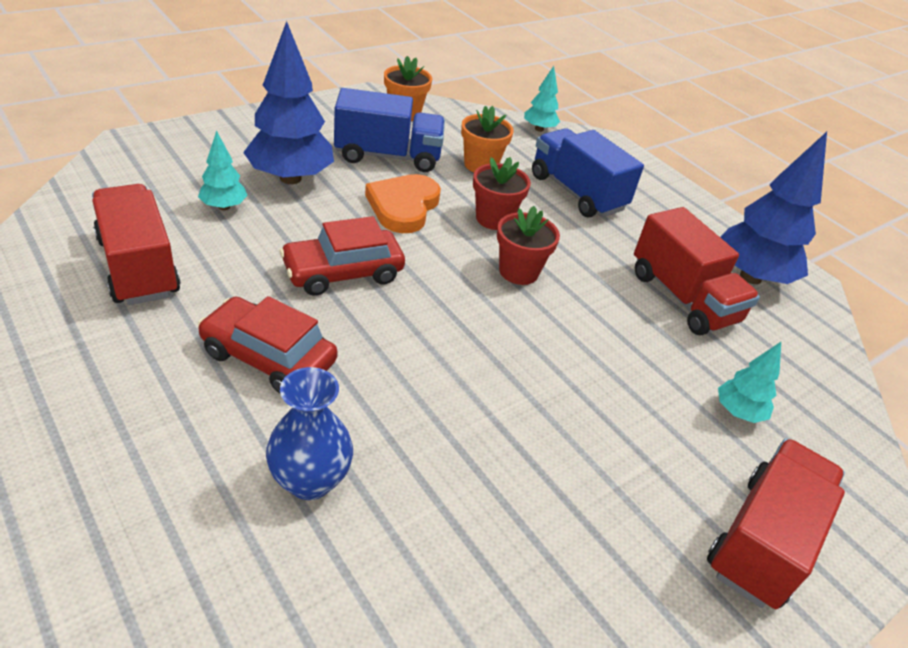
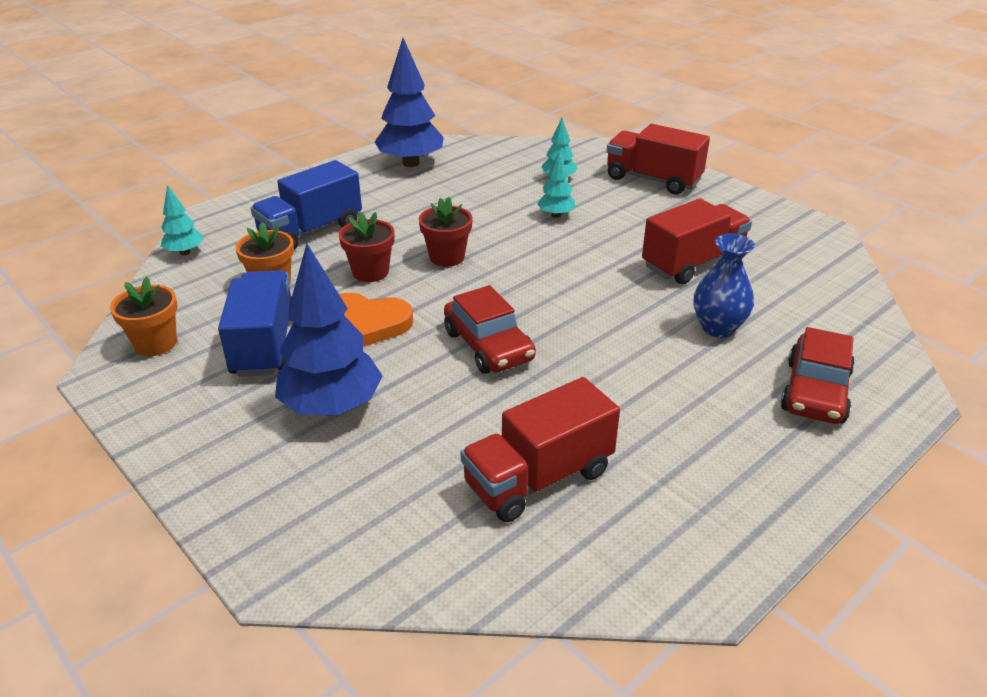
camera: 90 degrees left, 5 degrees down
(224, 207) = (407, 444): turquoise tree -> turquoise tree (556, 215)
(268, 357) = (617, 367): red car -> red car (815, 392)
(682, 298) = (449, 190): red truck -> red truck (693, 263)

